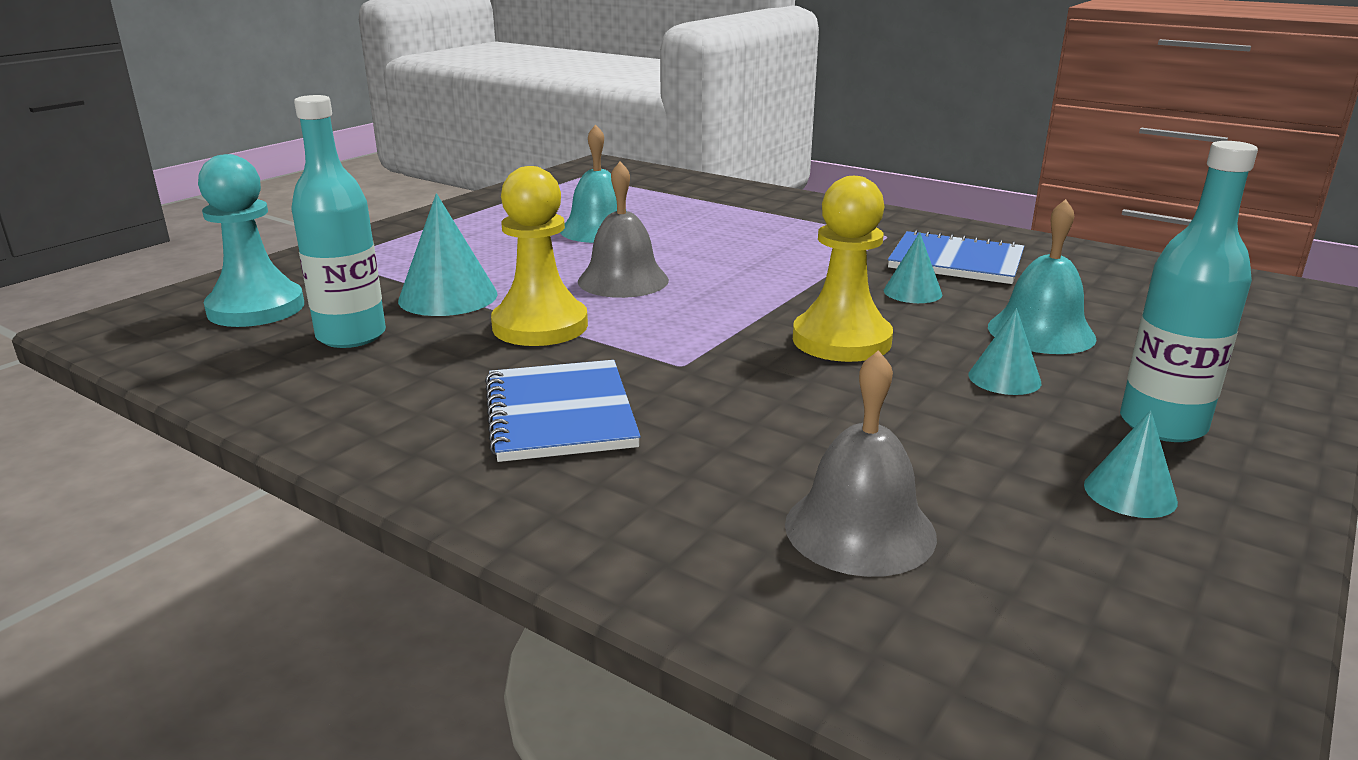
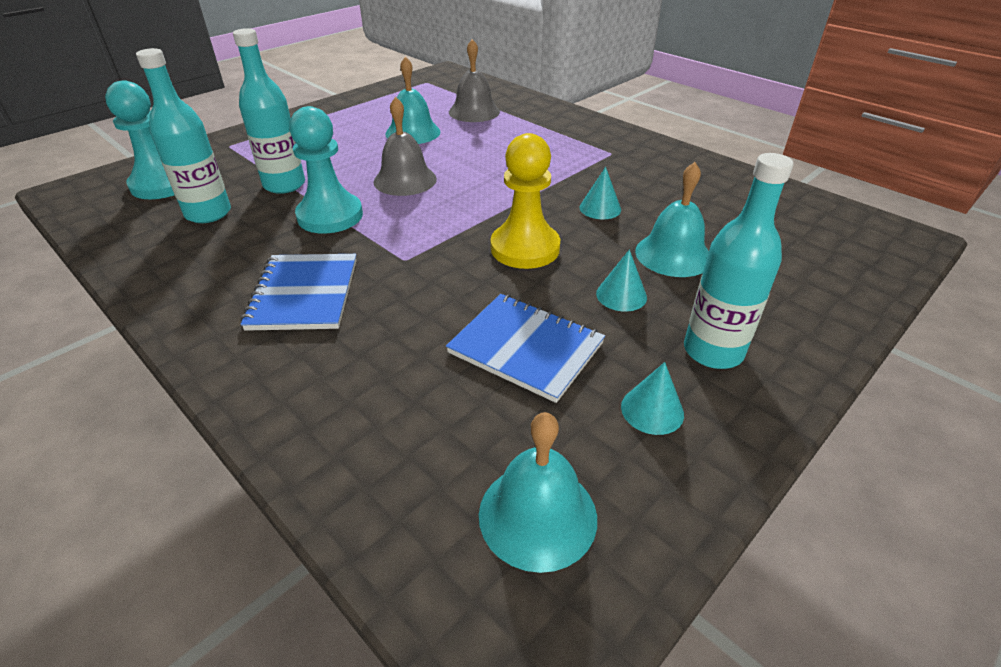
camera: 10 degrees right, 15 degrees up
(448, 297) = (284, 185): turquoise cone -> turquoise bottle
(540, 326) = (330, 216): yellow pawn -> turquoise pawn
(860, 529) = (446, 417): grey bell -> grey bell (474, 111)
(956, 262) = (648, 182): blue notebook -> blue notebook (526, 348)
(1061, 621) = (537, 515): none -> turquoise bell

